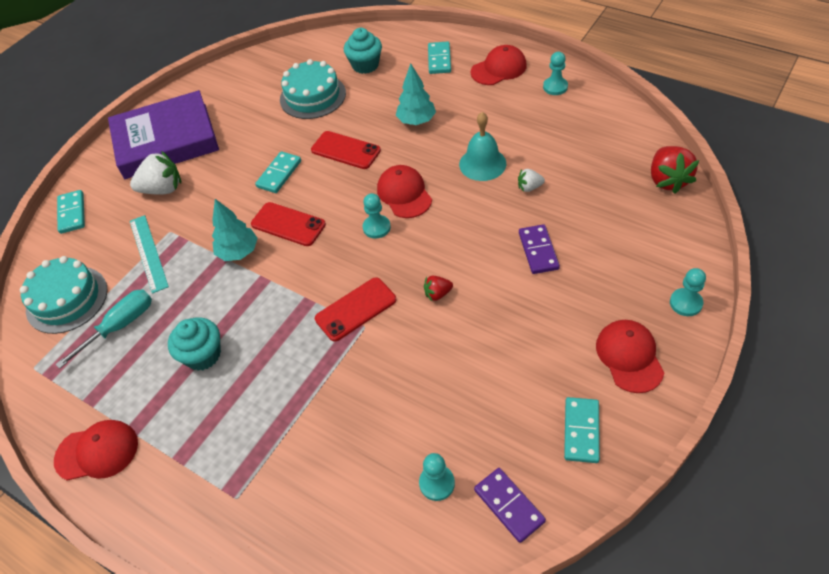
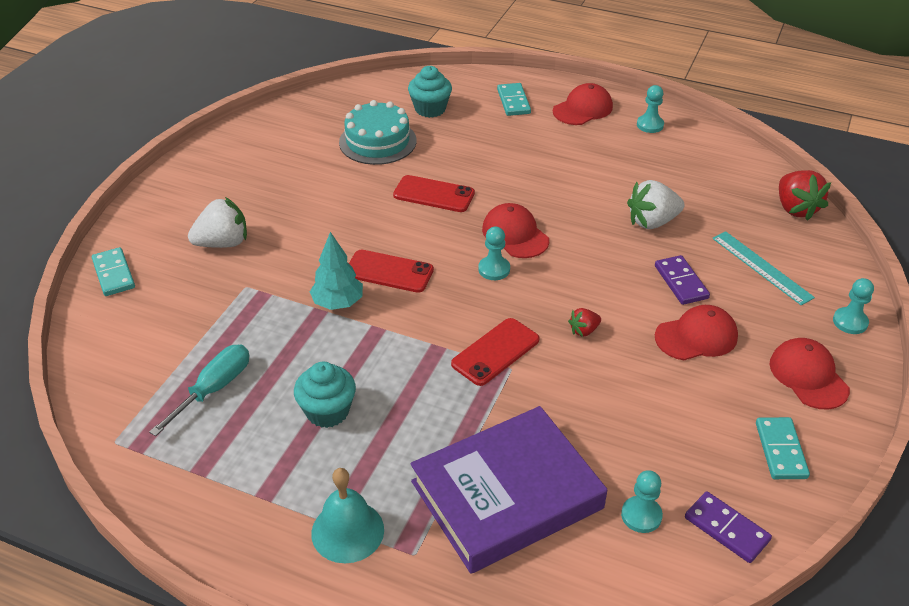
camera: 15 degrees left, 10 degrees down
(67, 299) = (136, 365): turquoise cake -> none
(97, 452) = (226, 523): red cap -> red cap (696, 336)
(148, 253) = (226, 310): turquoise ruler -> turquoise ruler (761, 267)
(166, 141) = (212, 193): purple book -> purple book (507, 495)
(279, 174) = (362, 221): turquoise domino -> none
(416, 121) = (506, 162): turquoise tree -> none
(482, 164) = (594, 201): turquoise bell -> turquoise bell (347, 531)
(529, 187) = (652, 222): white strawberry -> white strawberry, size x1.91

